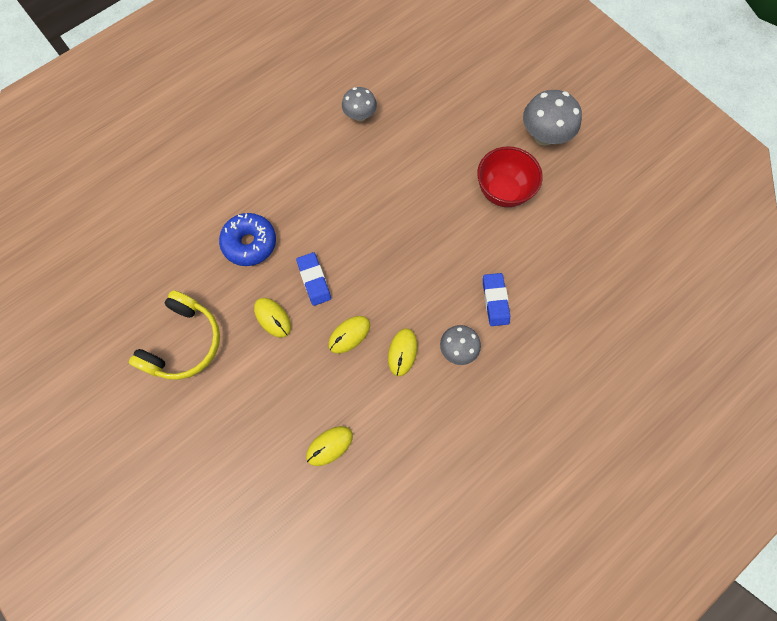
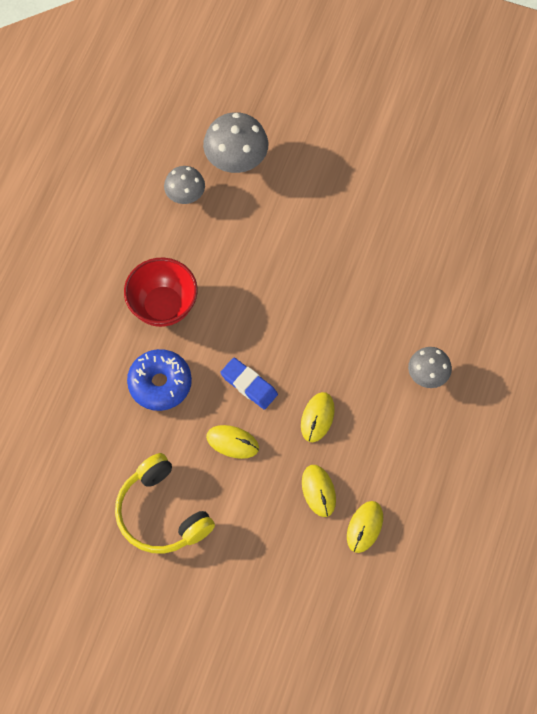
camera: 30 degrees left, 5 degrees down
(184, 343) = (161, 513): yellow headphones -> yellow headphones turned 150 degrees clockwise
(402, 352) = (378, 406): yellow mouse -> yellow mouse (318, 491)
(495, 300) = (434, 311): blue eraser -> none
(503, 191) = (378, 201): red bowl -> red bowl (163, 306)
(544, 136) = (384, 124): grey mushroom -> grey mushroom (236, 160)

